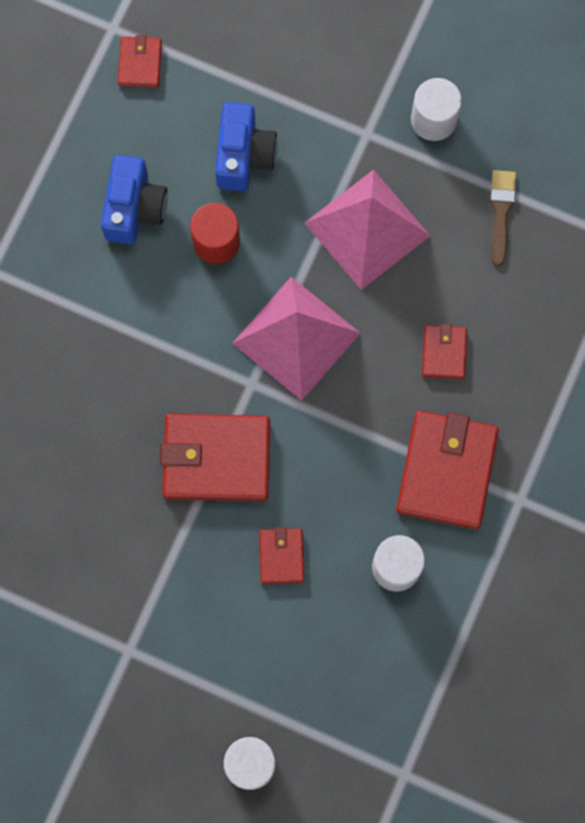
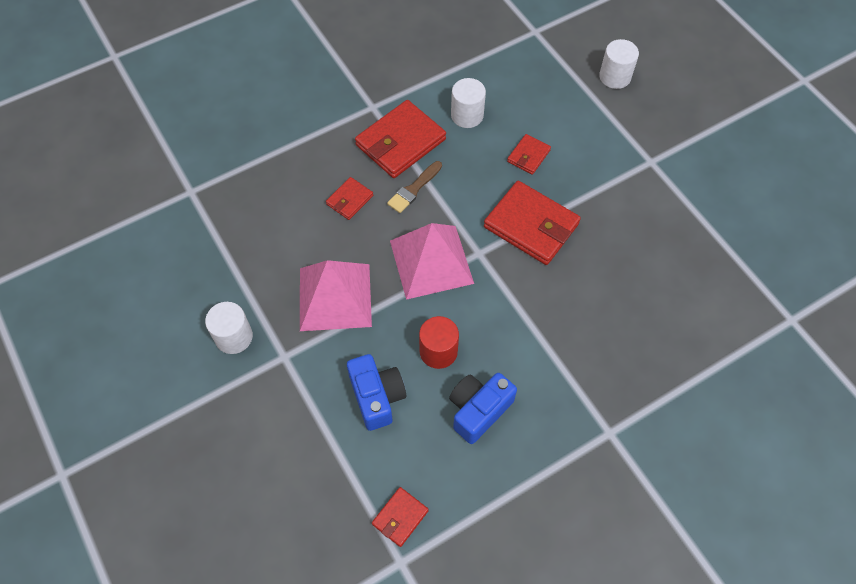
camera: 145 degrees left, 15 degrees down
(243, 156) = (377, 397): blue camera -> blue camera turned 120 degrees clockwise
(501, 212) = (245, 254): brown brush -> brown brush (413, 189)

